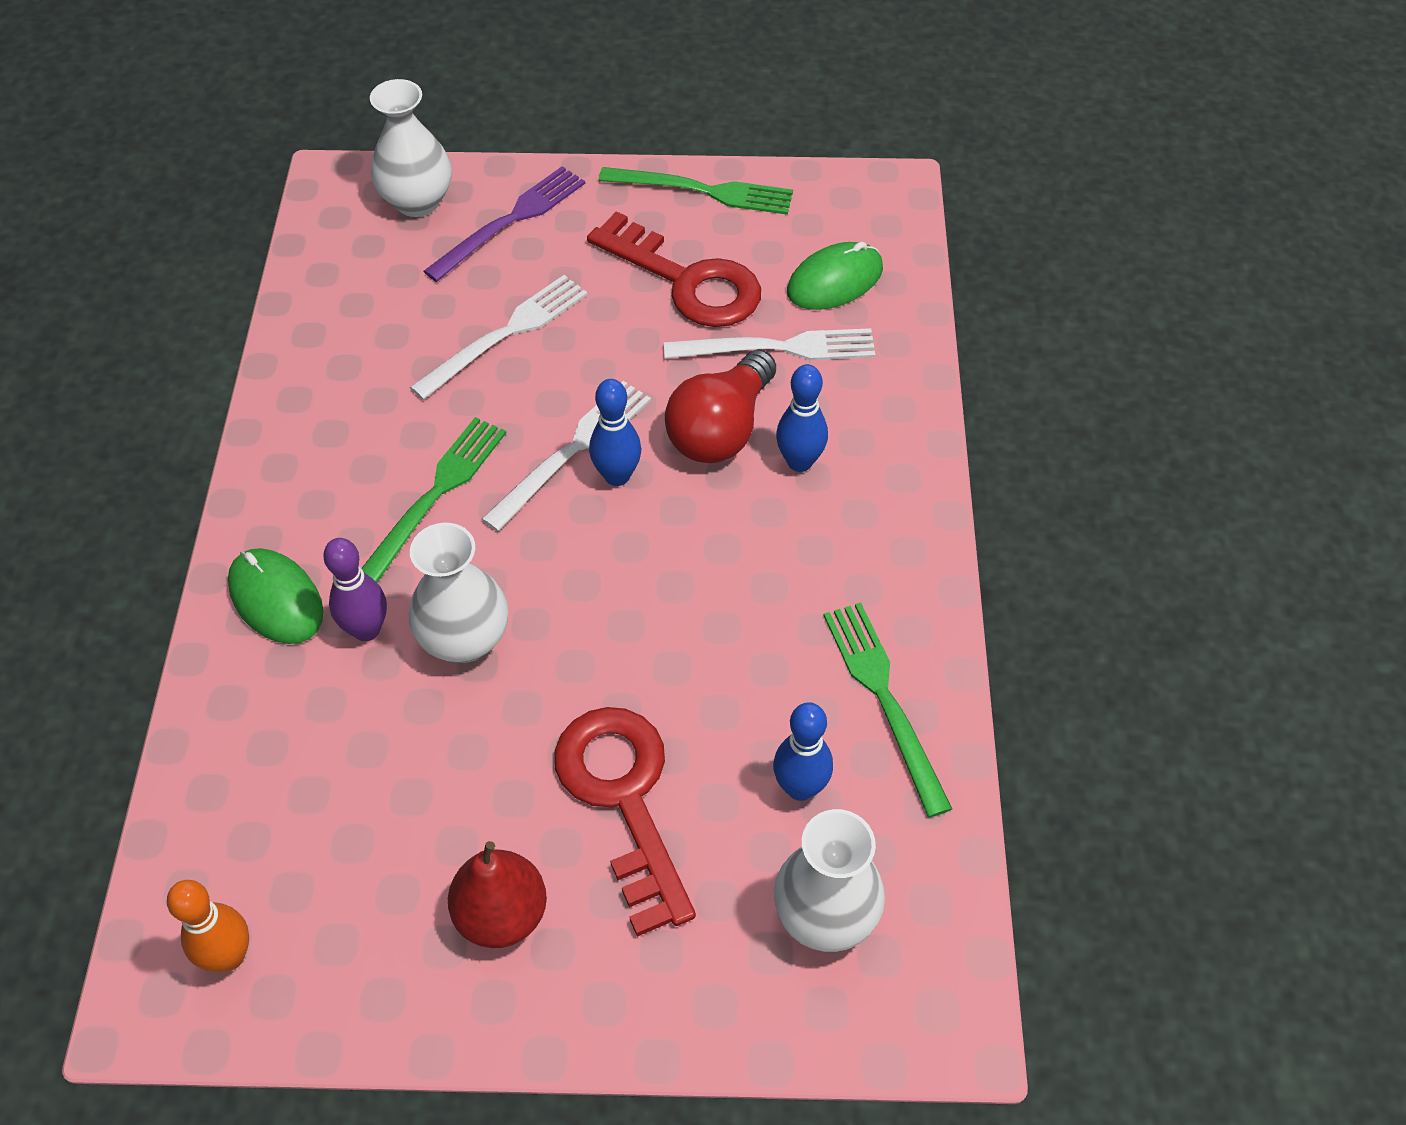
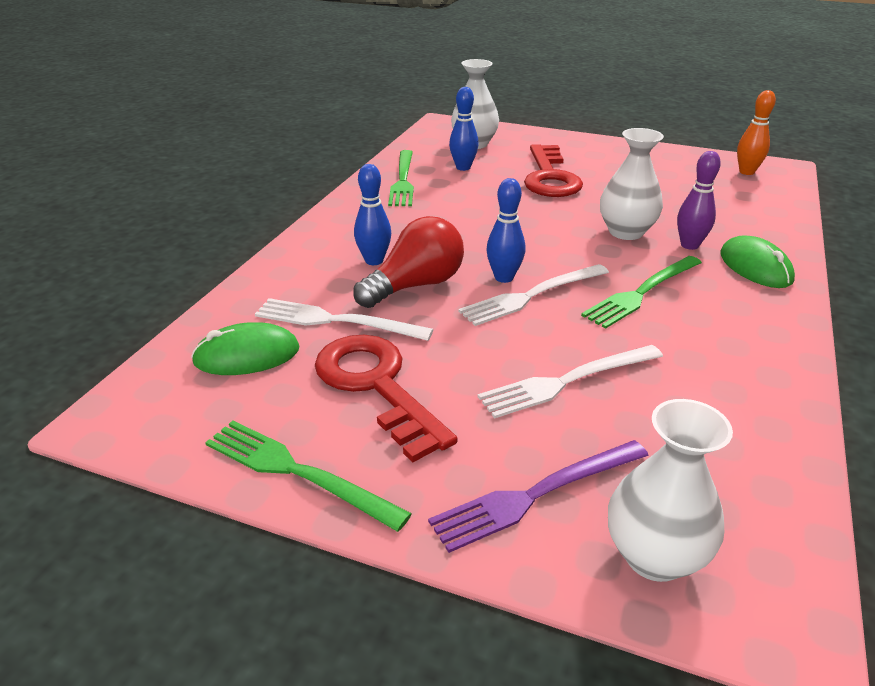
camera: 160 degrees left, 20 degrees down
(501, 914) = (616, 163): red pear -> none

